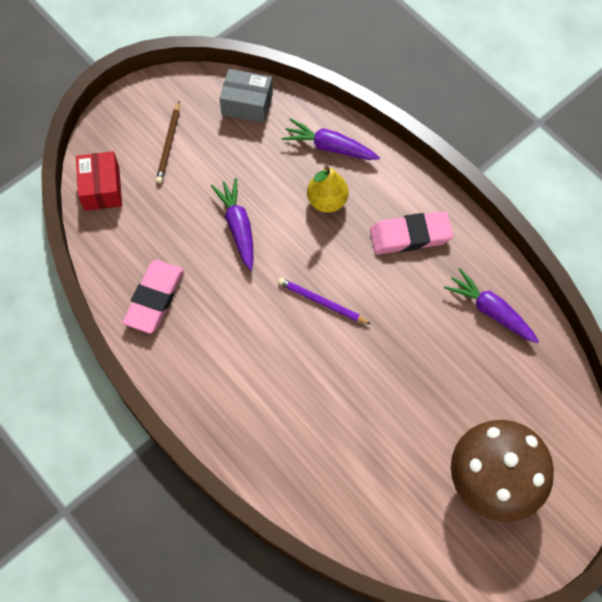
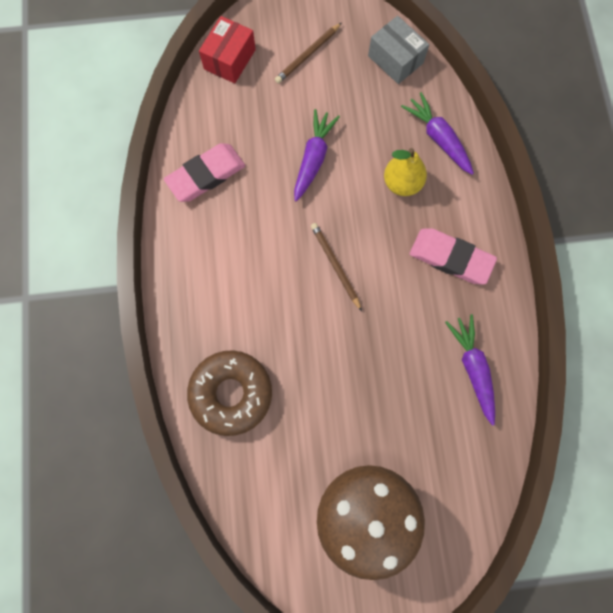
camera: 35 degrees right, 10 degrees up
(313, 463) = (231, 393): none -> brown donut
(322, 302) = (335, 266): purple pencil -> brown pencil

